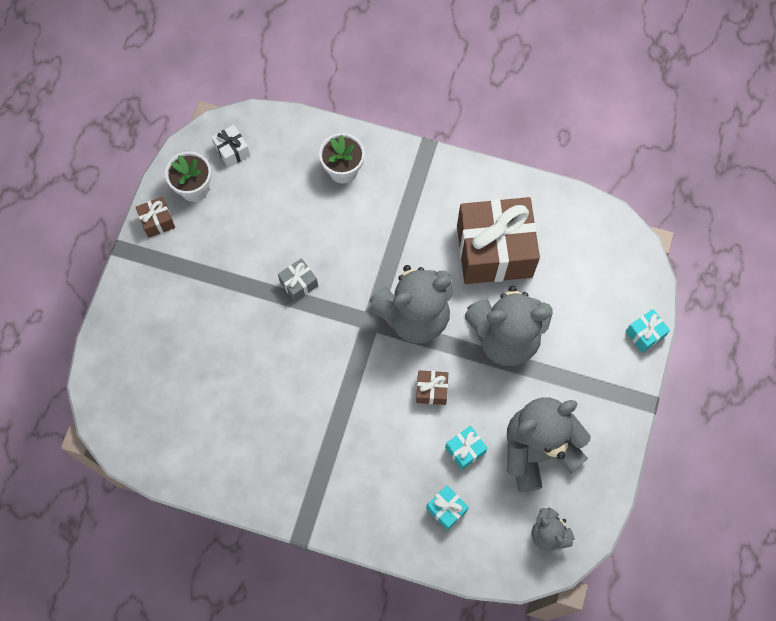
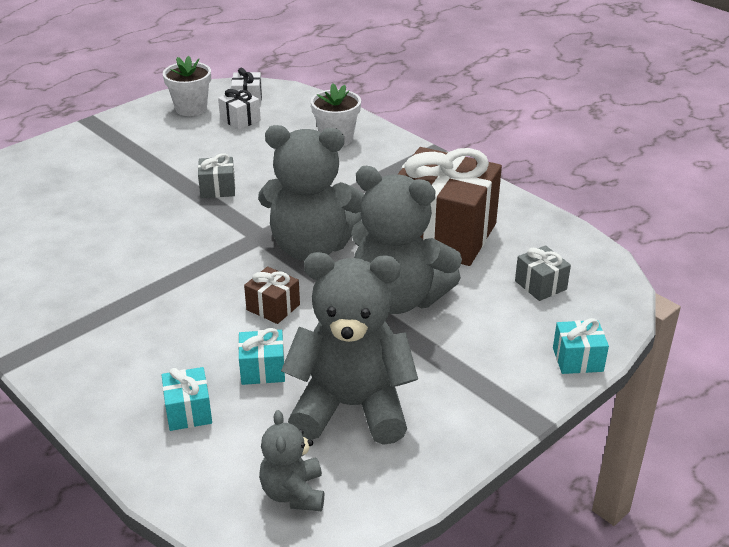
camera: 30 degrees right, 35 degrees down
(157, 221) = (137, 115): brown gift -> none
(248, 183) = (240, 120): none -> white gift
(587, 272) = (540, 285): none -> grey gift

